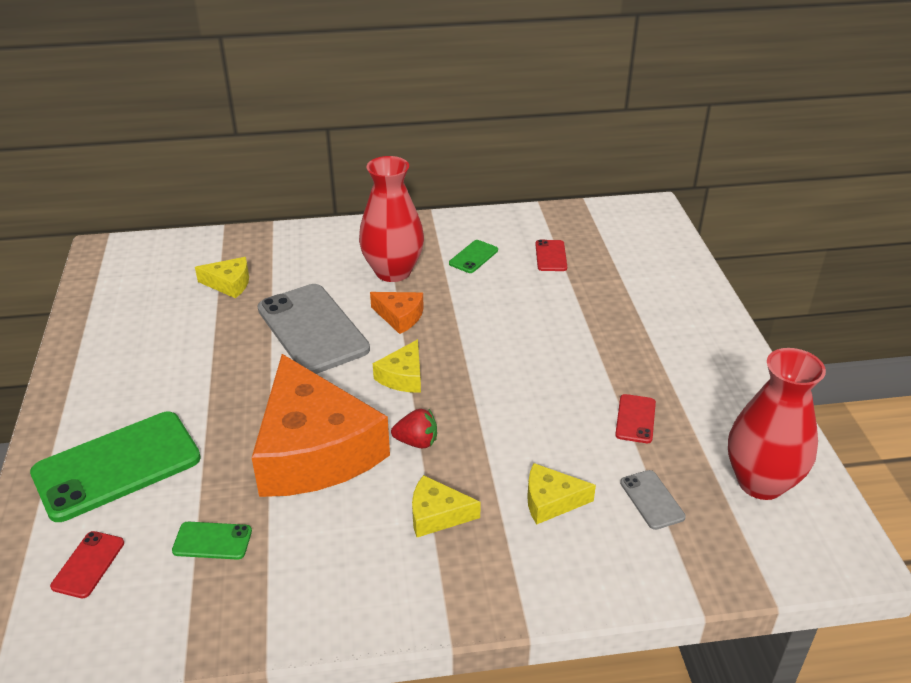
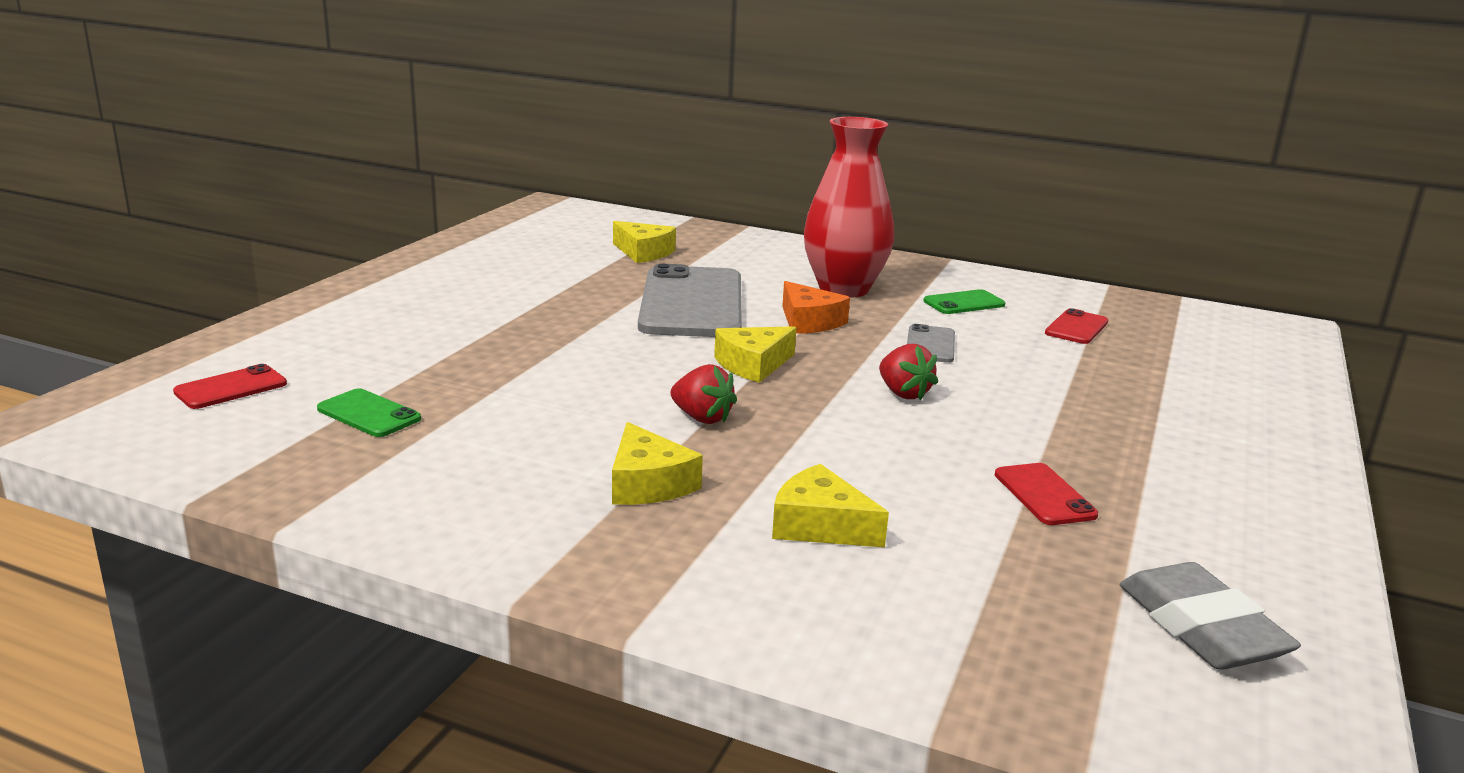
camera: 30 degrees right, 15 degrees down
(117, 466) = (357, 334): green phone -> none
(314, 450) = (572, 386): orange cheese -> none
(437, 515) = (648, 483): yellow cheese -> yellow cheese turned 150 degrees counterclockwise
(506, 364) = (903, 393): none -> red strawberry
(635, 419) = (1044, 495): red phone -> red phone turned 60 degrees counterclockwise
(652, 500) = (981, 578): grey phone -> grey phone (930, 345)
(760, 482) = (1201, 628): red vase -> grey eraser

